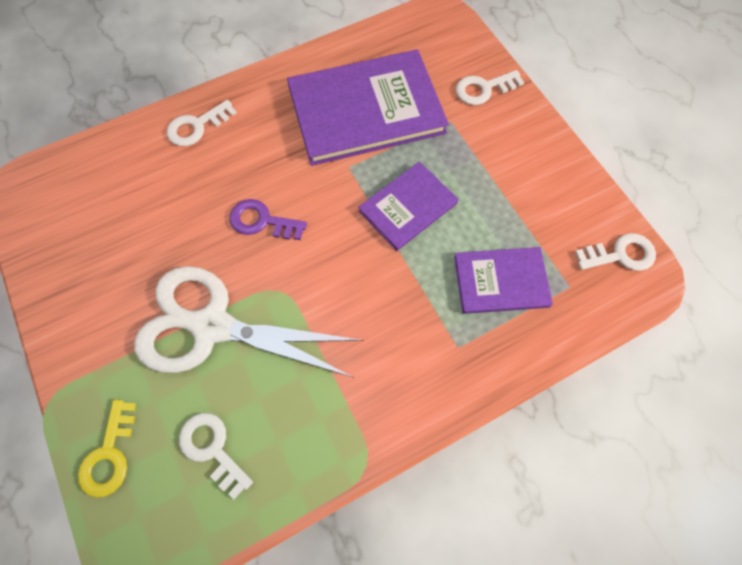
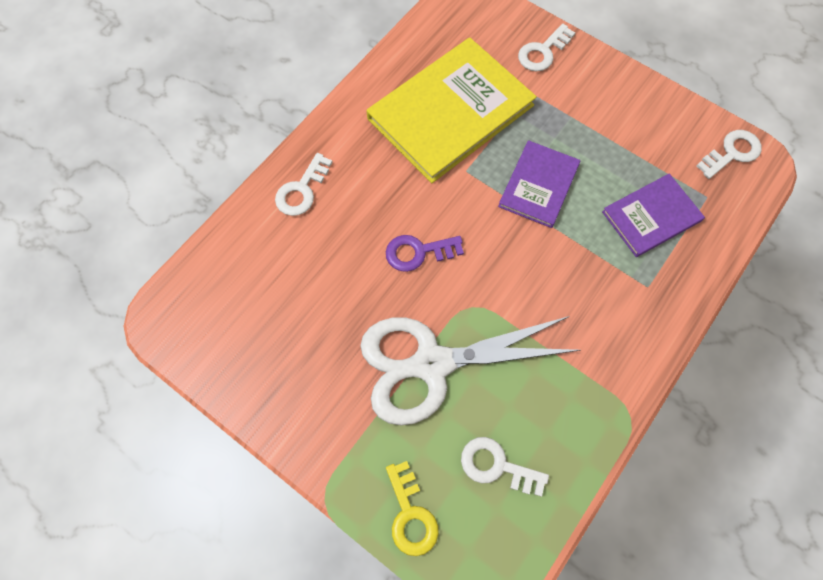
camera: 25 degrees left, 0 degrees up
(366, 110) = (450, 112): purple book -> yellow book

